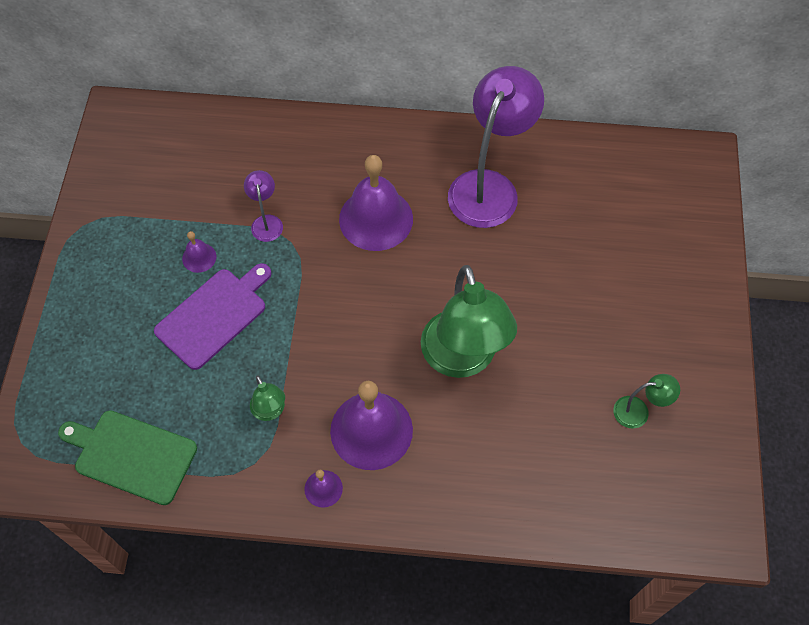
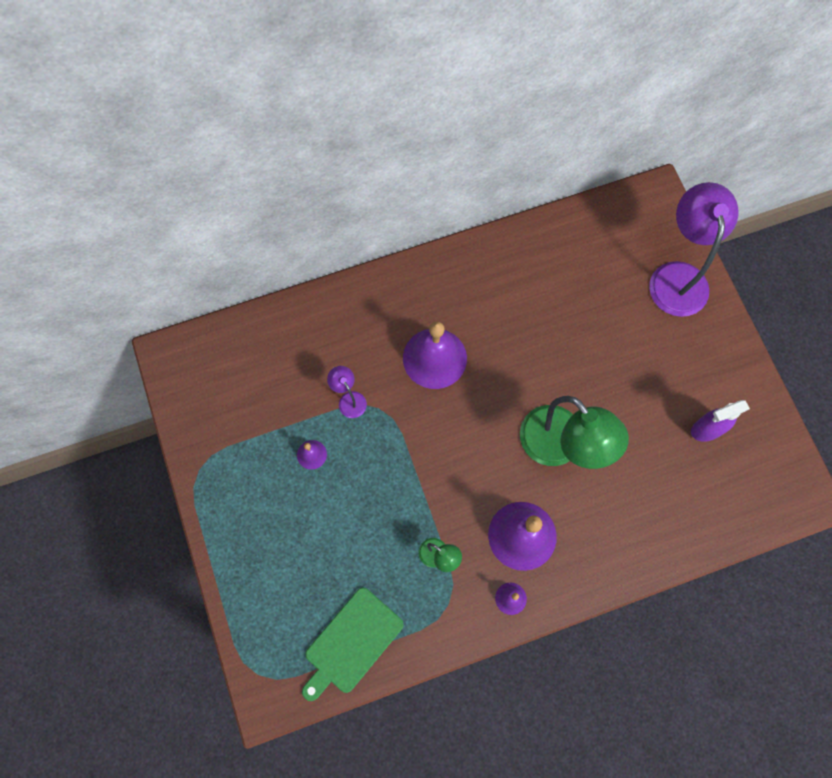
camera: 25 degrees left, 10 degrees up
(132, 455) = (351, 643): green cutting board -> green cutting board turned 45 degrees counterclockwise
(214, 315) = (351, 498): purple cutting board -> none
(489, 187) = (508, 291): purple lamp -> purple lamp (677, 276)
(638, 411) = (706, 429): green lamp -> purple spray bottle

